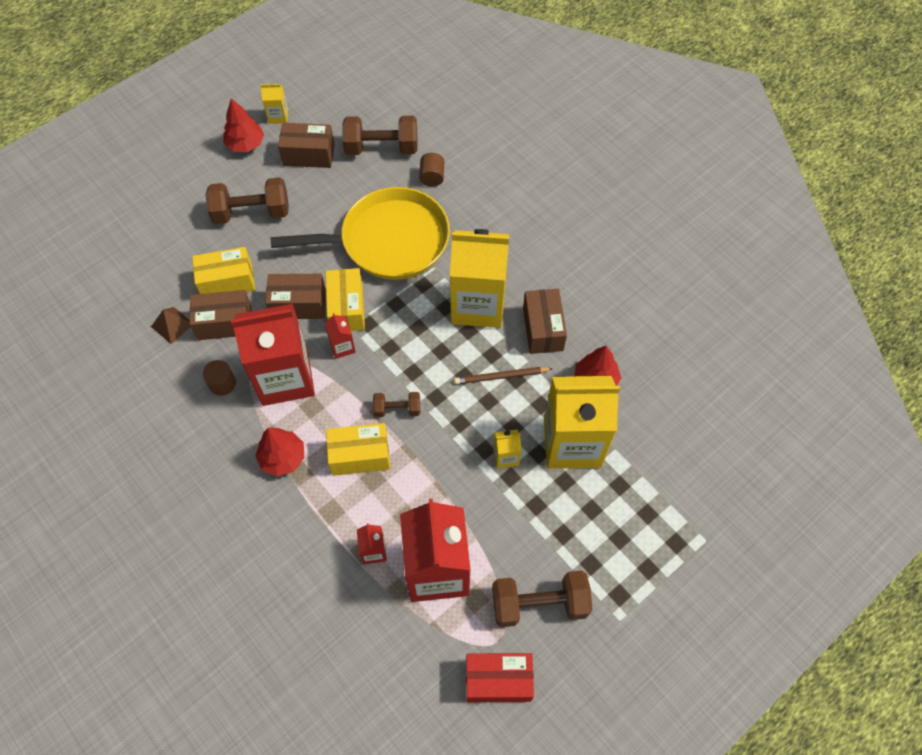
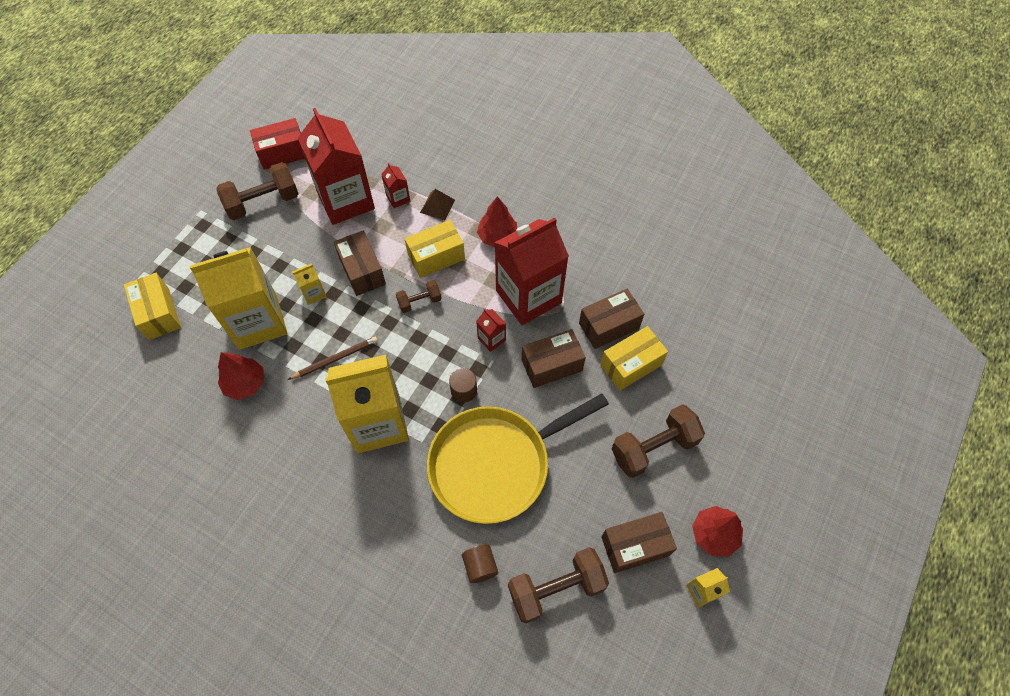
camera: 160 degrees right, 0 degrees up
(172, 325) = (653, 309): brown pyramid -> brown pyramid (437, 206)
(222, 383) = (579, 275): brown cylinder -> brown cylinder (464, 390)
(347, 308) = (504, 376): yellow box -> yellow box (159, 313)
(543, 329) = (306, 418): brown box -> brown box (362, 271)

